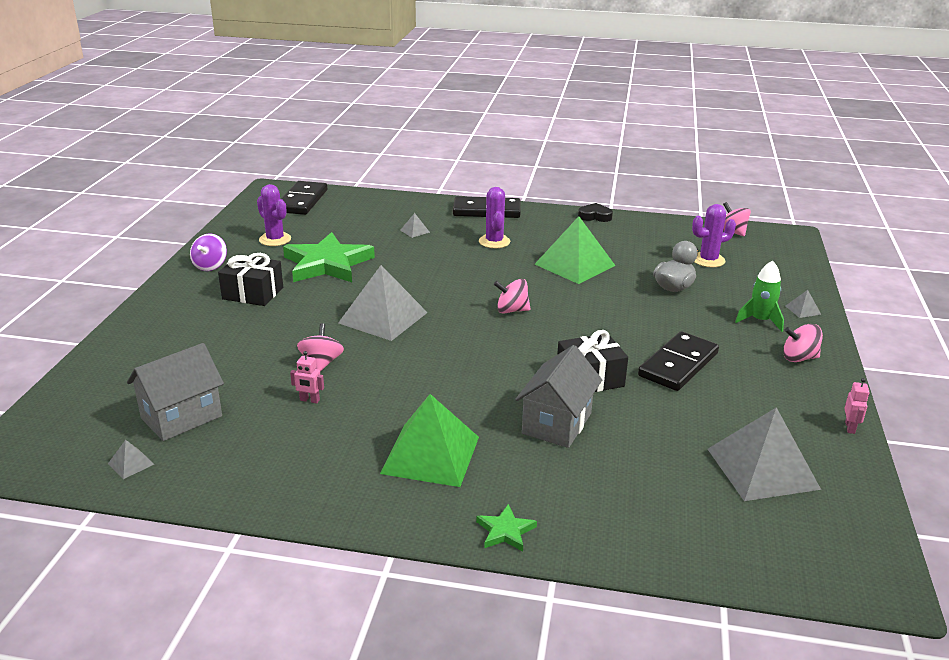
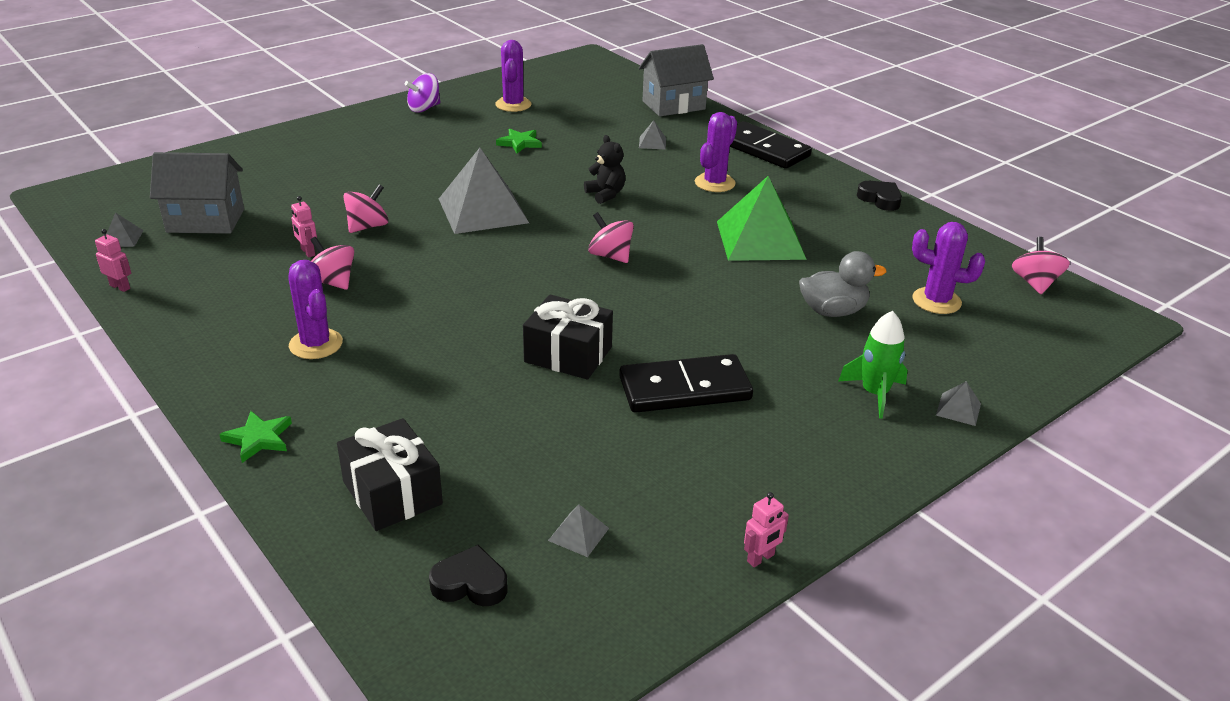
camera: 40 degrees right, 5 degrees up
(202, 497) = (120, 287): none -> pink robot
(253, 293) = (417, 145): black gift -> black gift (392, 493)
(302, 201) = (596, 78): black domino -> none
(327, 264) = (520, 143): green star -> green star, size x0.43
(430, 454) = (316, 344): green pyramid -> purple cactus
(443, 274) = (605, 194): none -> black teddy bear
(557, 423) = (462, 377): grey house -> grey house (673, 105)
(761, 527) = (470, 583): none -> black heart
(762, 468) = (578, 534): grey pyramid -> grey pyramid, size x0.40
(799, 358) = (845, 456): pink spinning top -> pink spinning top (332, 282)

